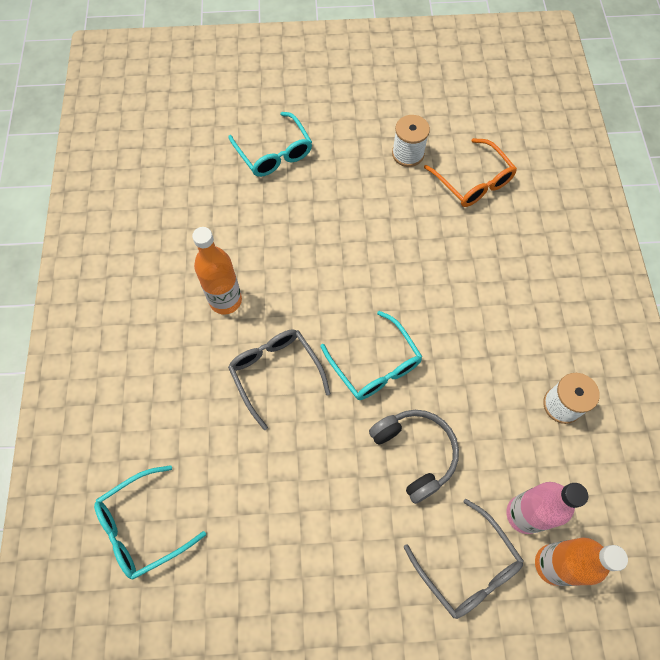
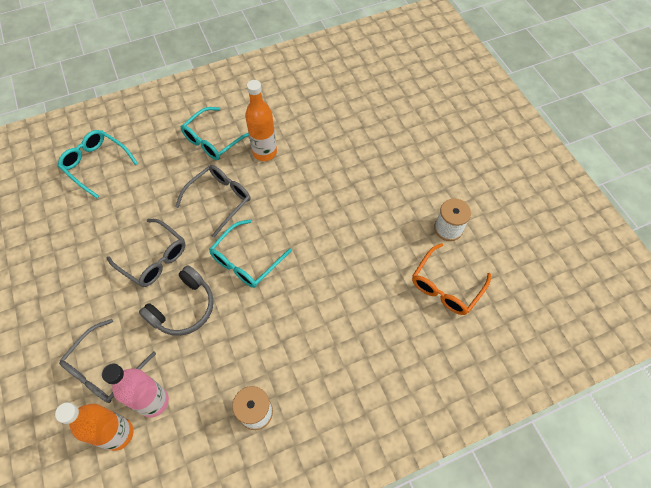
camera: 70 degrees right, 5 degrees down
(274, 153) = (400, 139): turquoise glasses -> turquoise glasses (213, 140)
(333, 475) = (154, 259): none -> grey glasses

